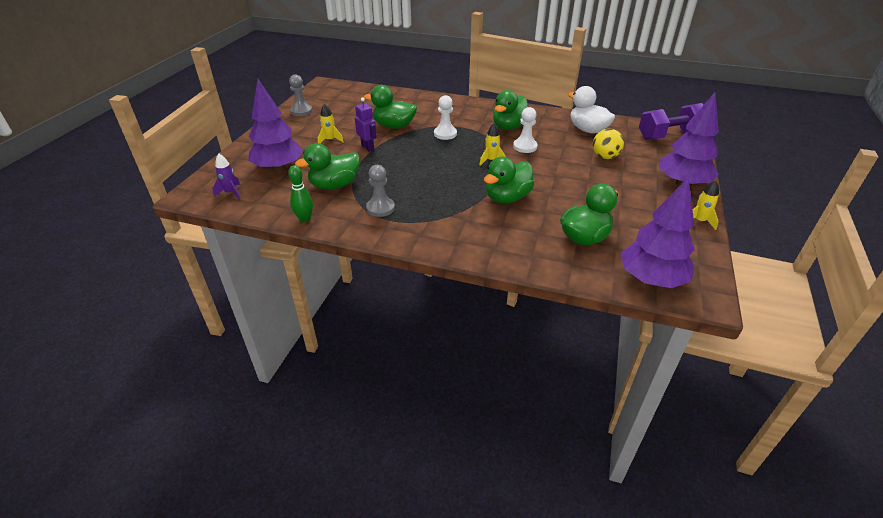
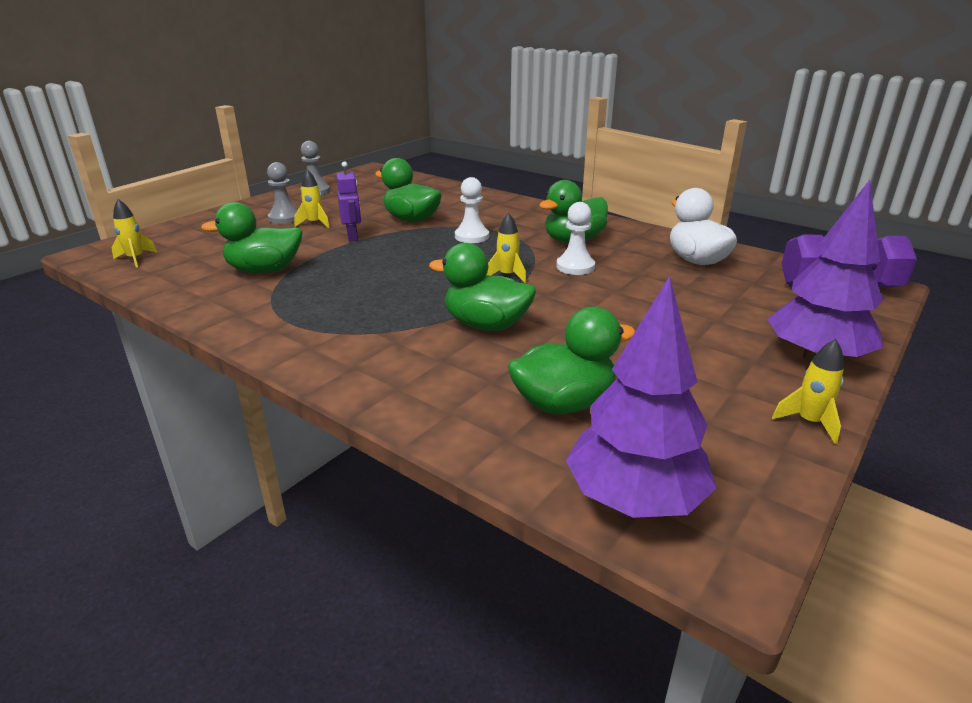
camera: 20 degrees right, 10 degrees down
(231, 193) = (136, 259): purple rocket -> yellow rocket
(278, 168) = (220, 242): purple tree -> none
(305, 219) = (184, 301): green bowling pin -> none
(380, 208) = (292, 306): grey pawn -> grey pawn (285, 218)
(507, 198) = (486, 325): green duck -> green duck turned 45 degrees clockwise
(605, 157) = (697, 298): yellow ball -> none

